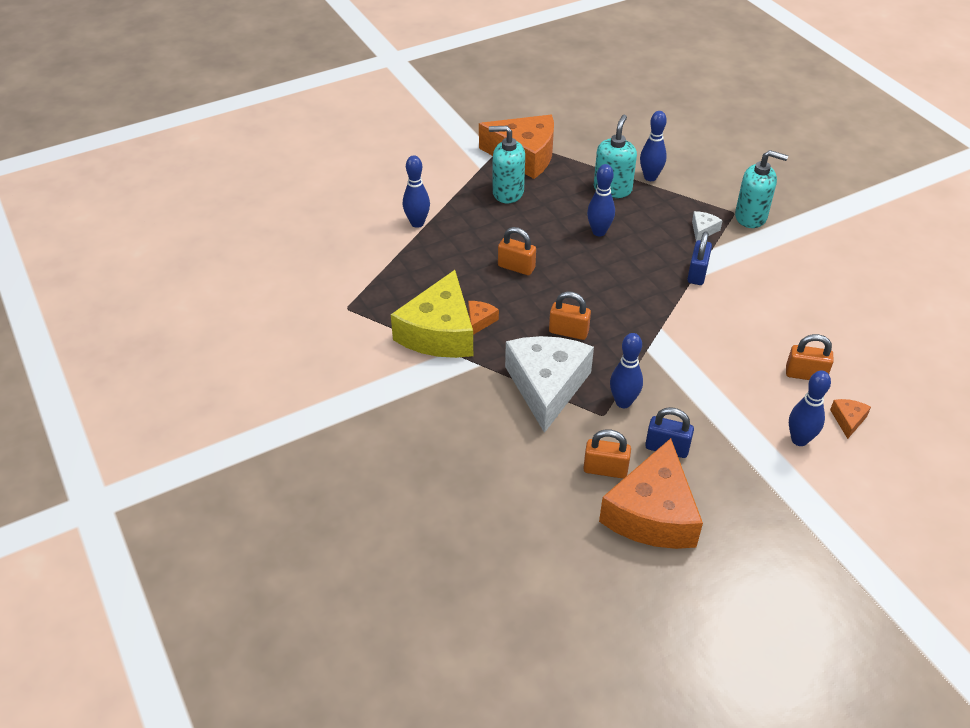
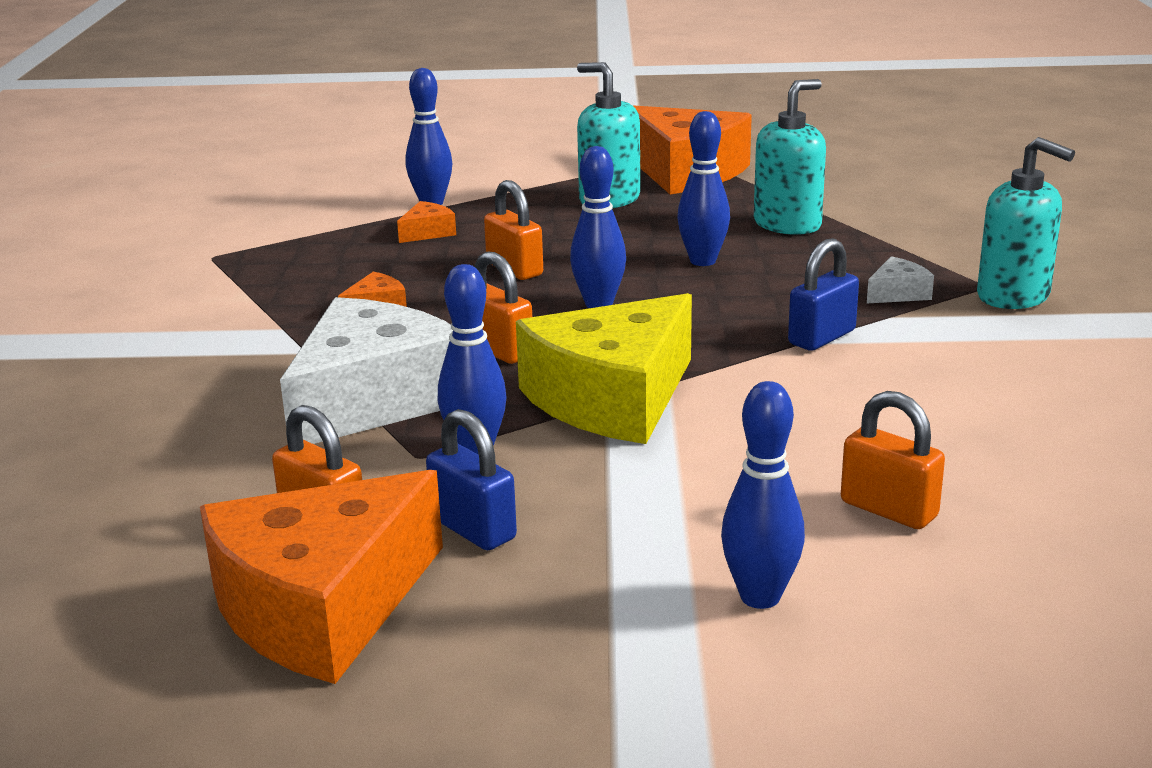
camera: 30 degrees right, 20 degrees down
(439, 332) = (299, 306): yellow cheese -> yellow cheese (612, 398)
(650, 177) = (871, 224): blue bowling pin -> blue bowling pin (599, 304)
(848, 420) = (909, 600): orange cheese -> orange cheese (427, 232)

